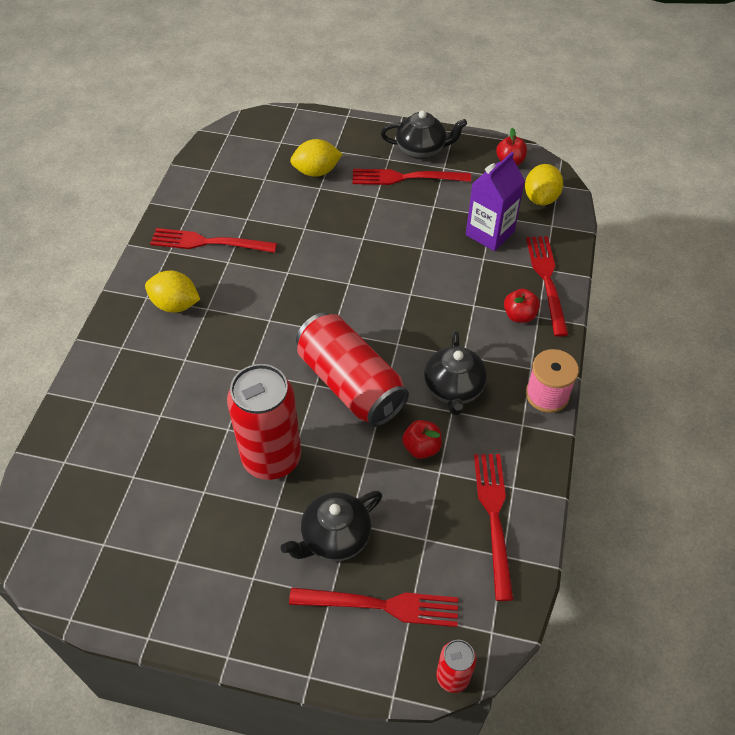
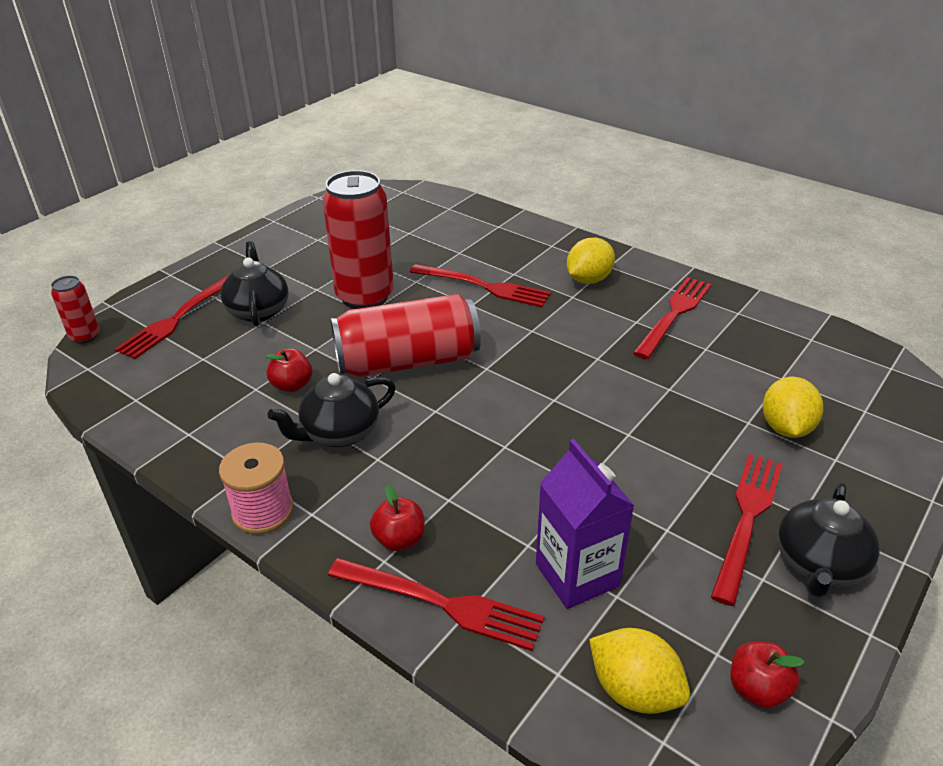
camera: 115 degrees right, 15 degrees down
(453, 389) = (339, 433): black teapot -> black teapot turned 60 degrees counterclockwise
(493, 516) = (175, 408): red fork -> red fork (485, 286)

